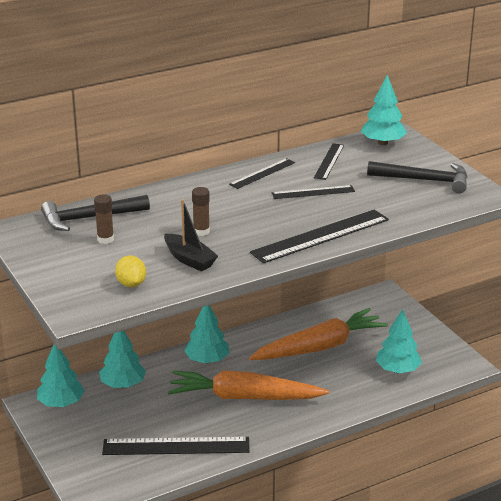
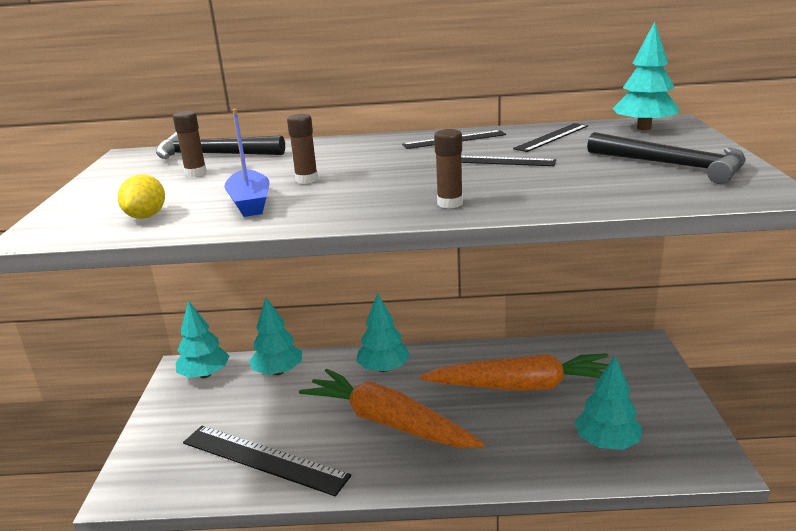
camera: 30 degrees right, 5 degrees down
(189, 259) = (250, 203): black boat -> blue boat
(320, 236) = (450, 203): black ruler -> brown glue stick

